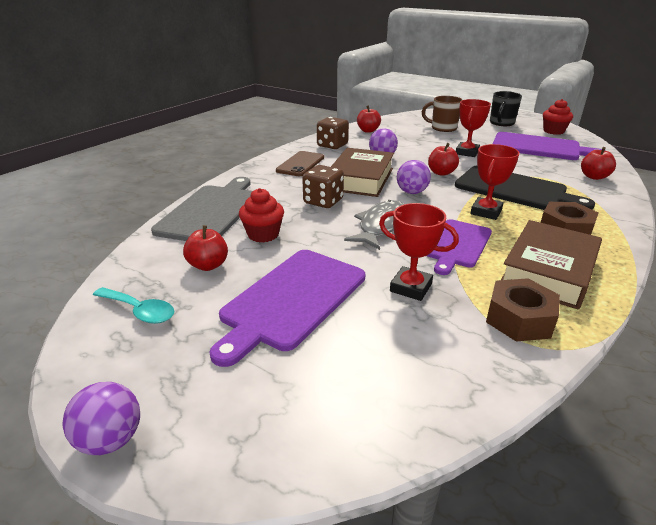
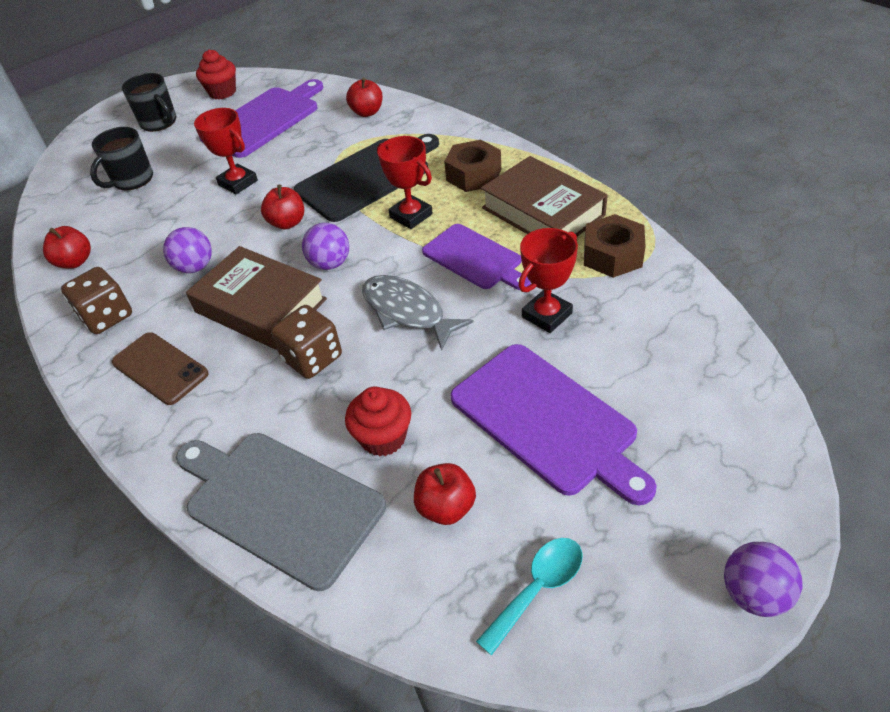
camera: 70 degrees left, 15 degrees up
(443, 128) = (132, 180): brown mug -> black mug

